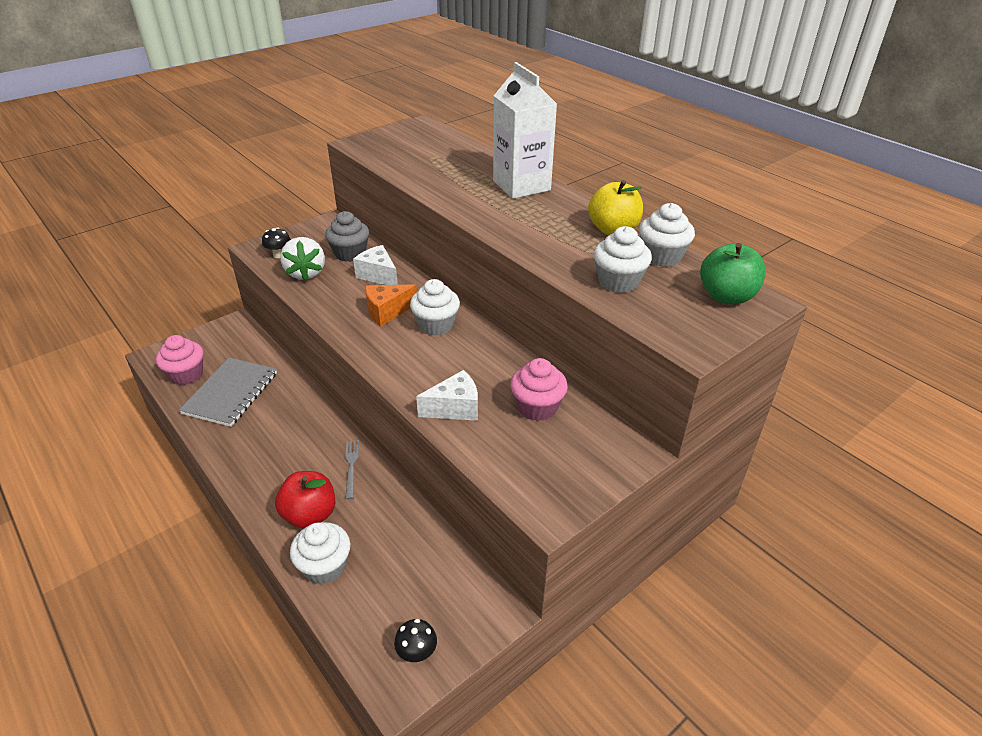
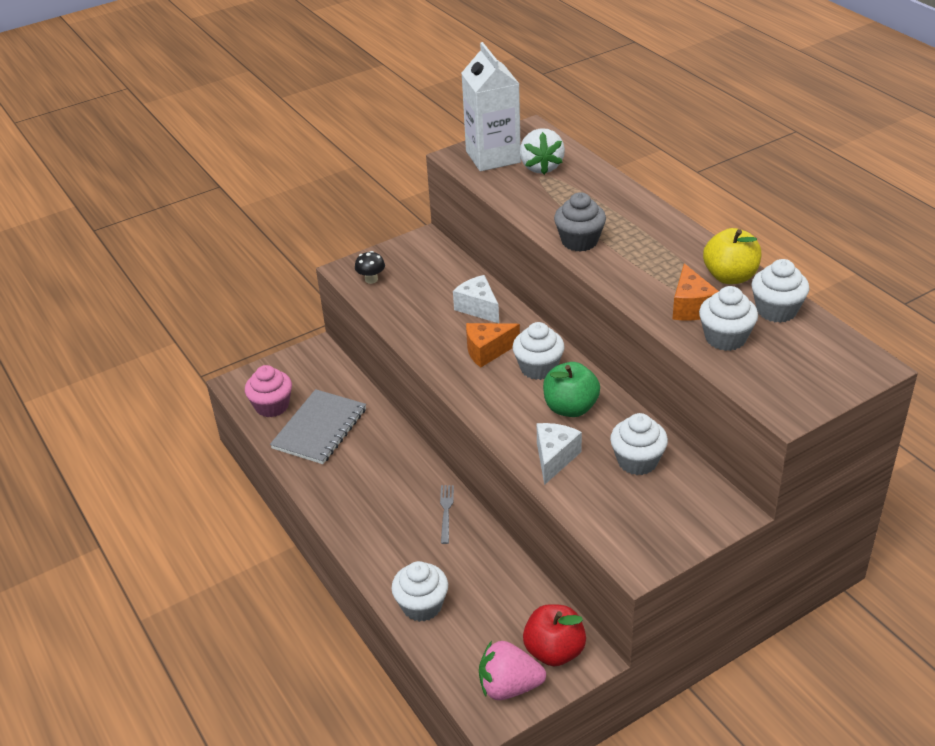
camera: 10 degrees right, 0 degrees up
(306, 273) = (401, 302): white strawberry -> white strawberry (541, 167)
(310, 515) = (406, 557): red apple -> red apple (554, 651)
(350, 253) = (447, 280): grey cupcake -> grey cupcake (579, 241)
(417, 652) = (509, 686): black mushroom -> pink strawberry
(455, 408) = (554, 458): white cheese -> white cheese turned 60 degrees counterclockwise
(521, 185) = (637, 217): white carton -> white carton (493, 157)
(537, 407) = (637, 461): pink cupcake -> white cupcake
(581, 256) = (691, 307): none -> orange cheese
(726, 296) = (834, 358): green apple -> green apple (570, 408)

